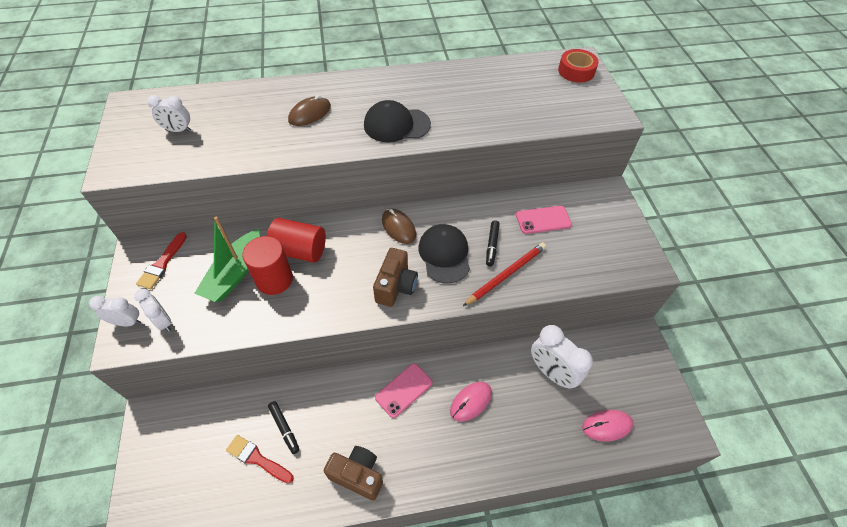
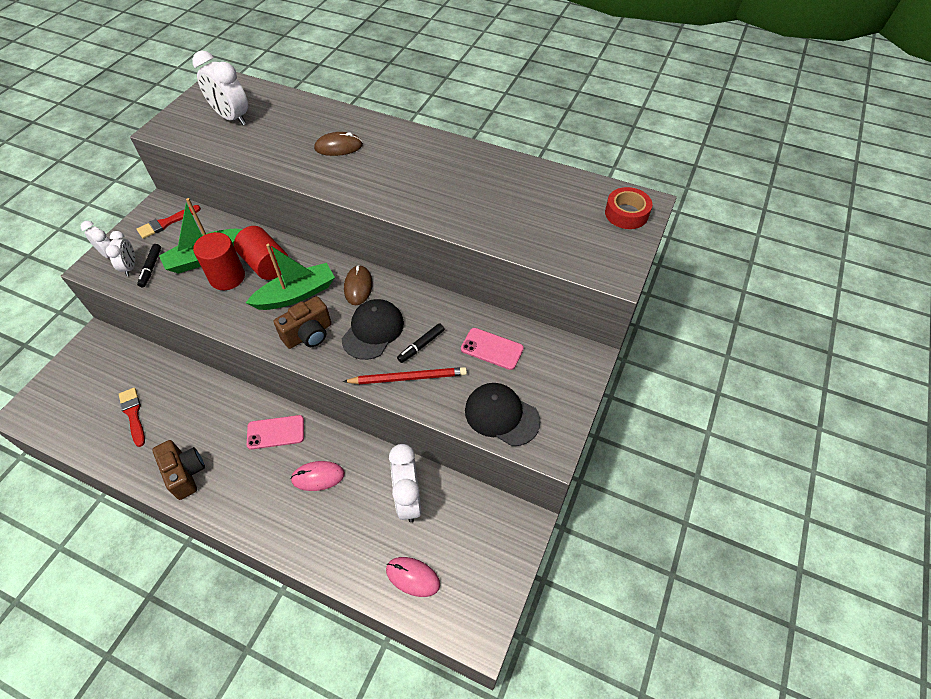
camera: 35 degrees right, 0 degrees up
(178, 130) = (232, 118): white clock -> white clock, size x1.70
(284, 428) = (169, 404): black marker -> black marker (151, 268)
(352, 261) = (296, 294): none -> green boat
(396, 125) = (398, 189): black cap -> black cap (501, 415)

